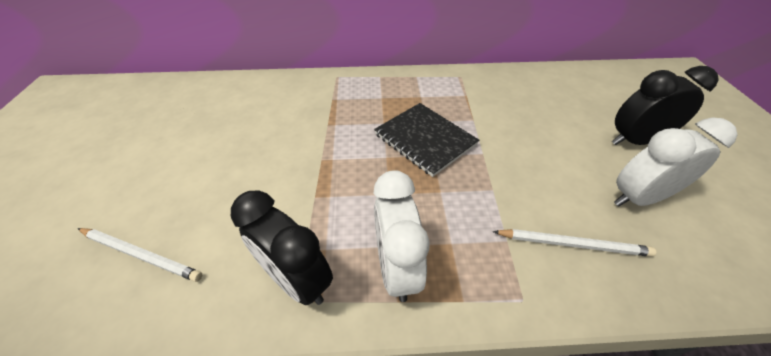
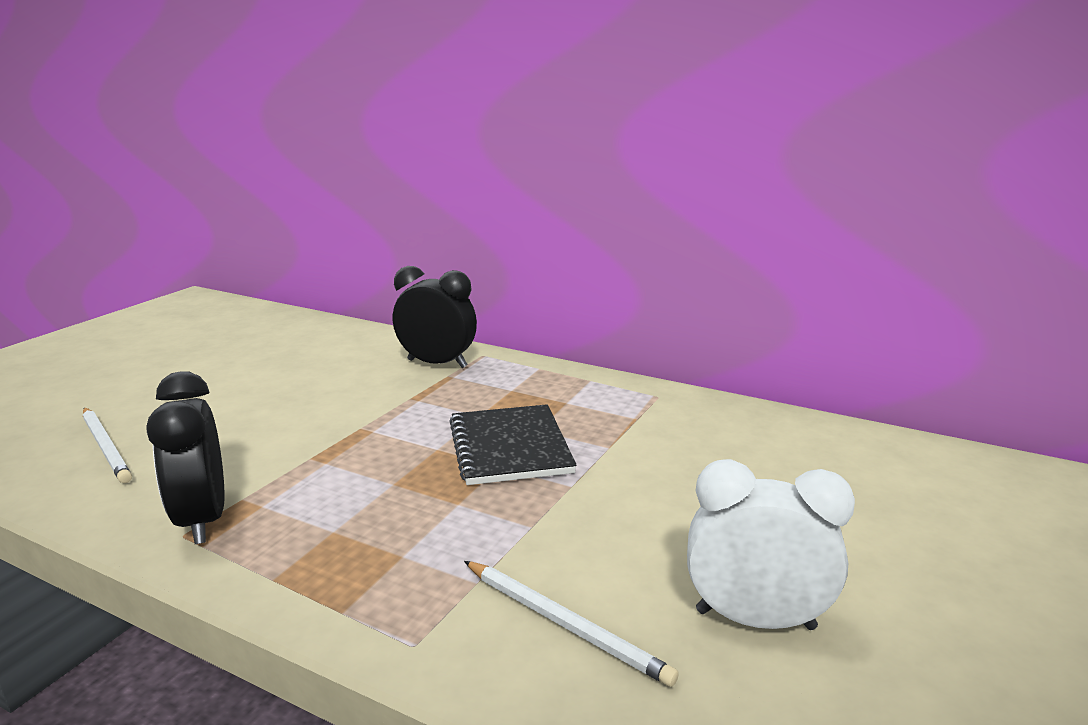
camera: 30 degrees right, 25 degrees down
(396, 268) = (310, 551): white clock -> none
(634, 141) = (859, 554): black clock -> black clock (437, 363)

